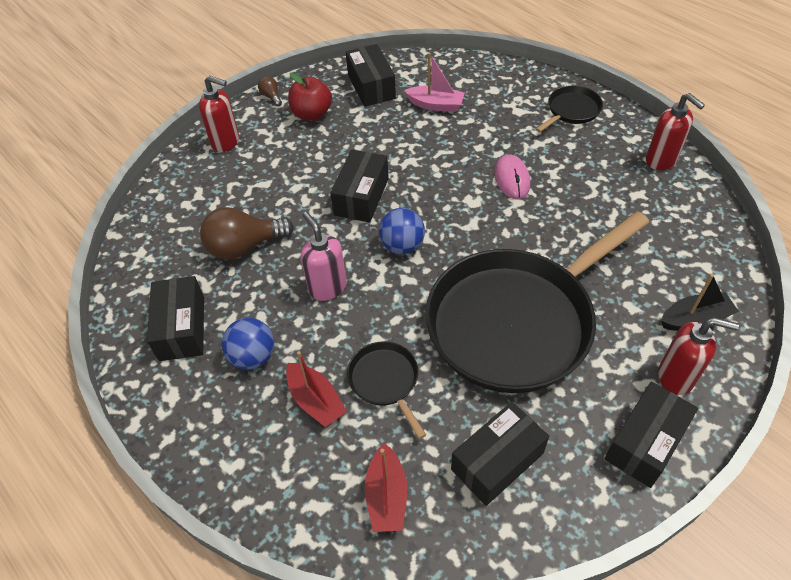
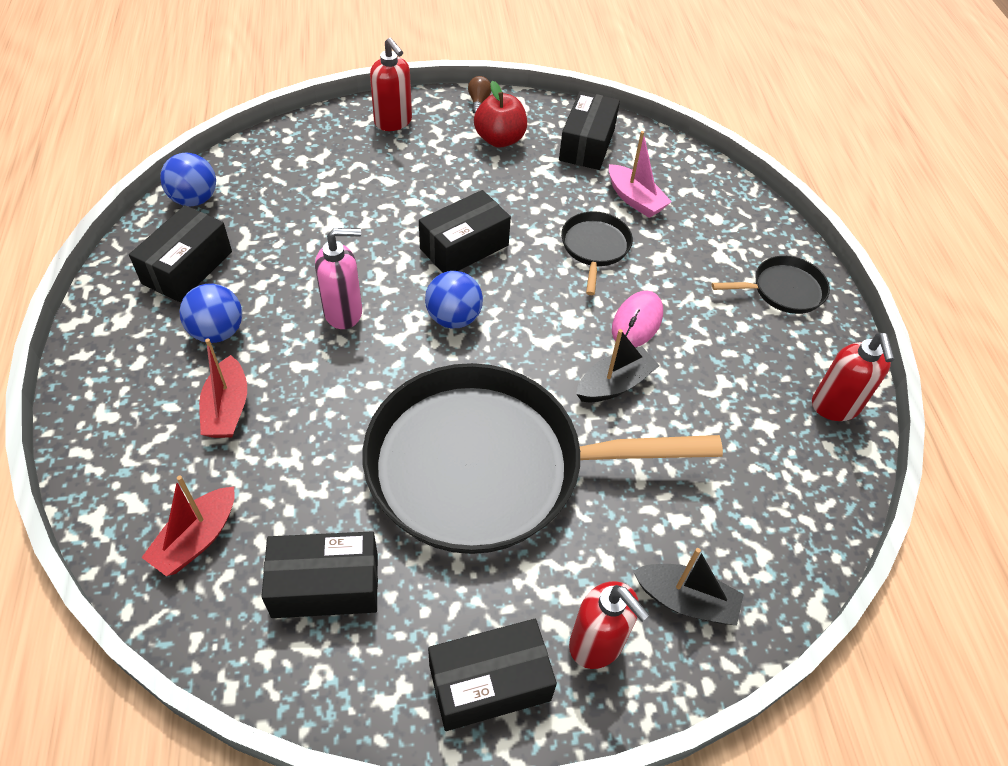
camera: 30 degrees right, 0 degrees up
(134, 278) = (194, 199): none -> blue ball
(244, 246) = (311, 228): brown light bulb -> none
(327, 287) = (344, 312): pink soap dispenser -> pink soap dispenser turned 75 degrees clockwise
(385, 381) = (305, 434): black pan -> black pan (595, 247)
(537, 224) = (614, 384): none -> black boat

